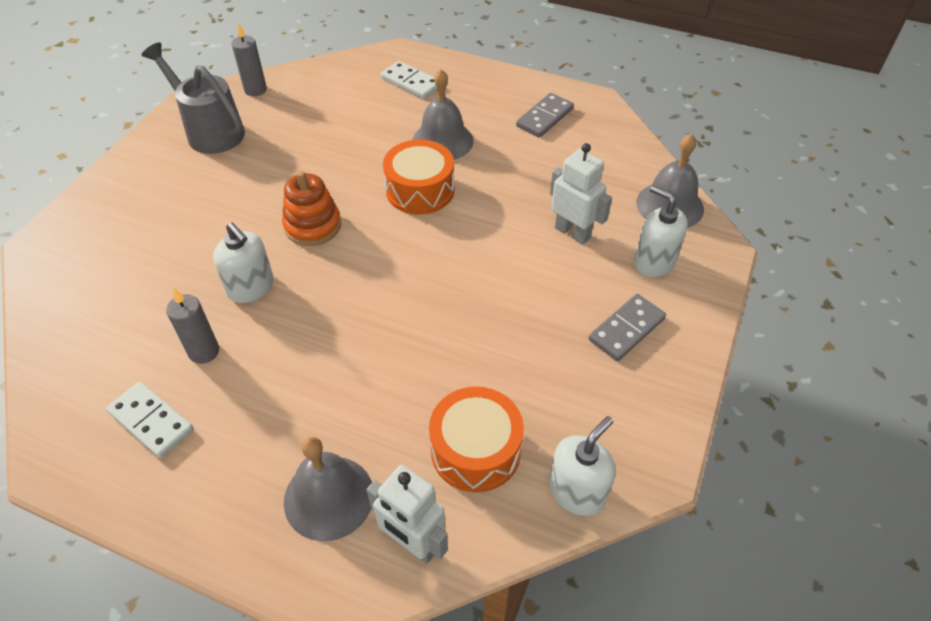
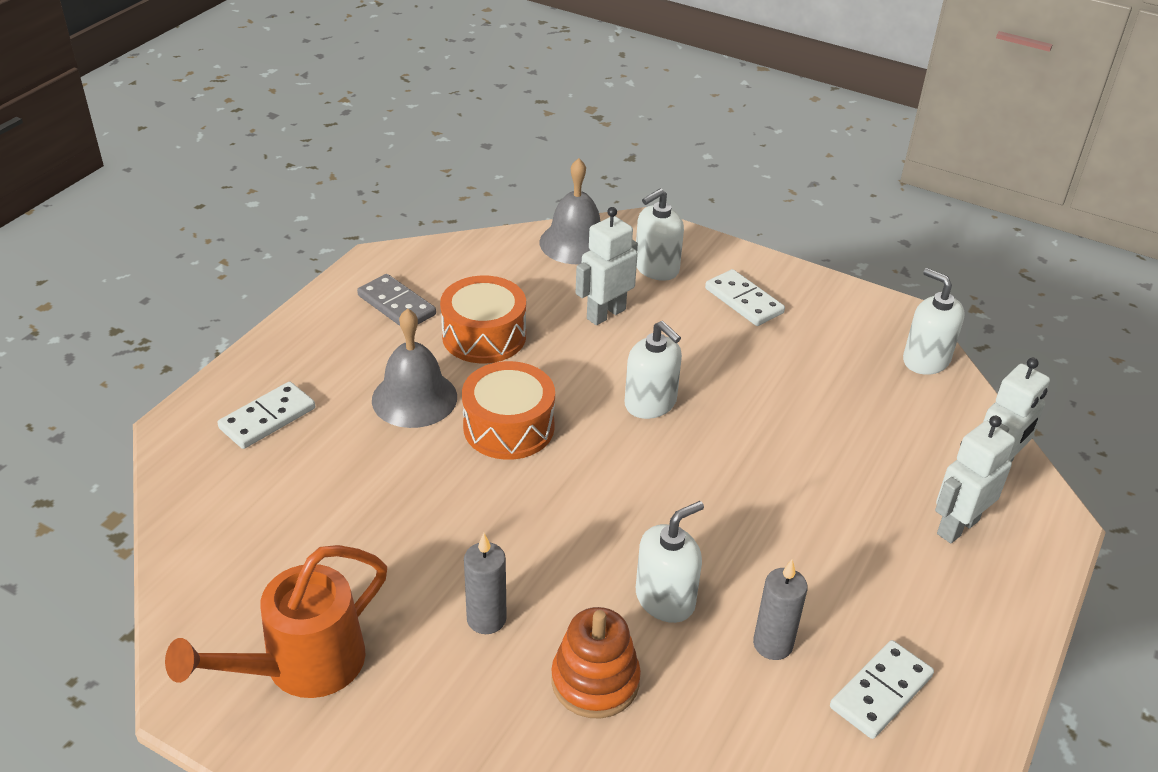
camera: 85 degrees left, 10 degrees down
(210, 131) = (301, 666): grey watering can -> orange watering can
(255, 90) = (205, 606): grey candle -> grey candle (486, 619)
(312, 226) = (557, 535): orange stacking toy -> orange stacking toy (595, 681)
(329, 497) = (957, 527): grey bell -> white robot
(462, 268) = (650, 403): none -> white soap dispenser
(475, 450) = (891, 417): orange drum -> orange drum (484, 336)
(626, 329) = (743, 301): grey domino -> white domino

